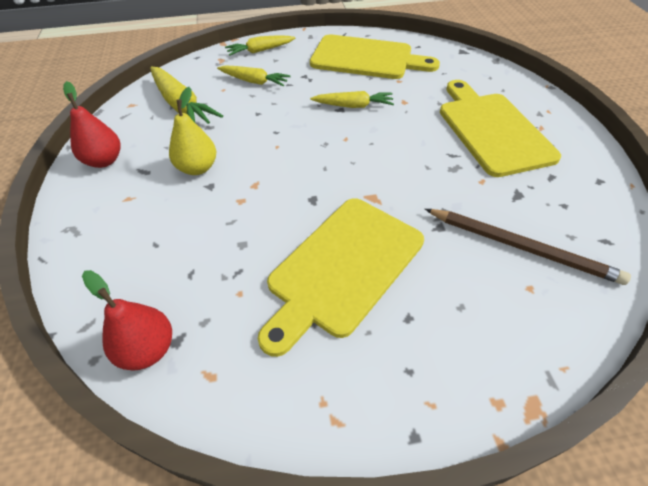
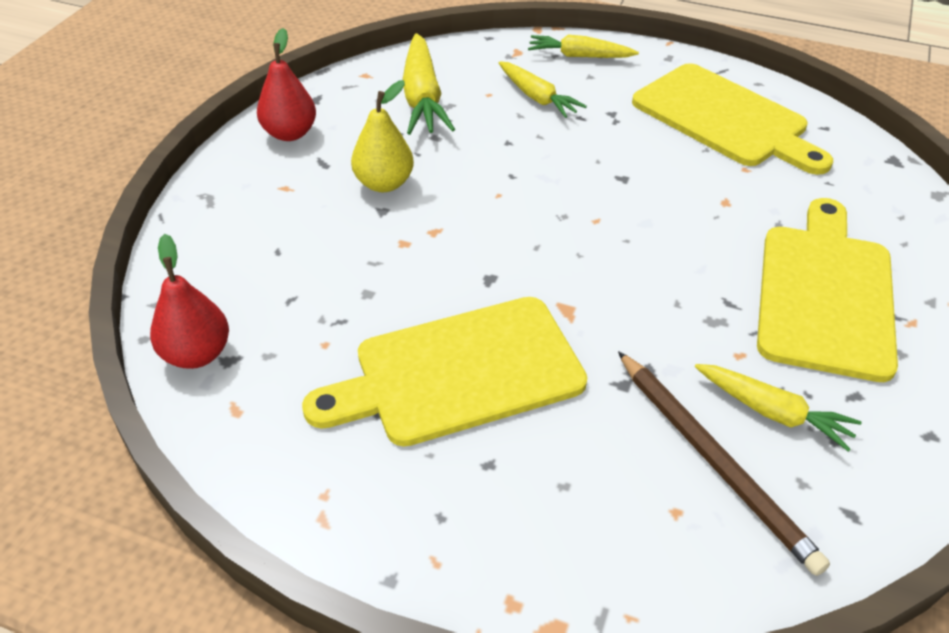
camera: 30 degrees right, 5 degrees down
(353, 106) = (645, 180): yellow carrot -> yellow carrot (773, 412)

